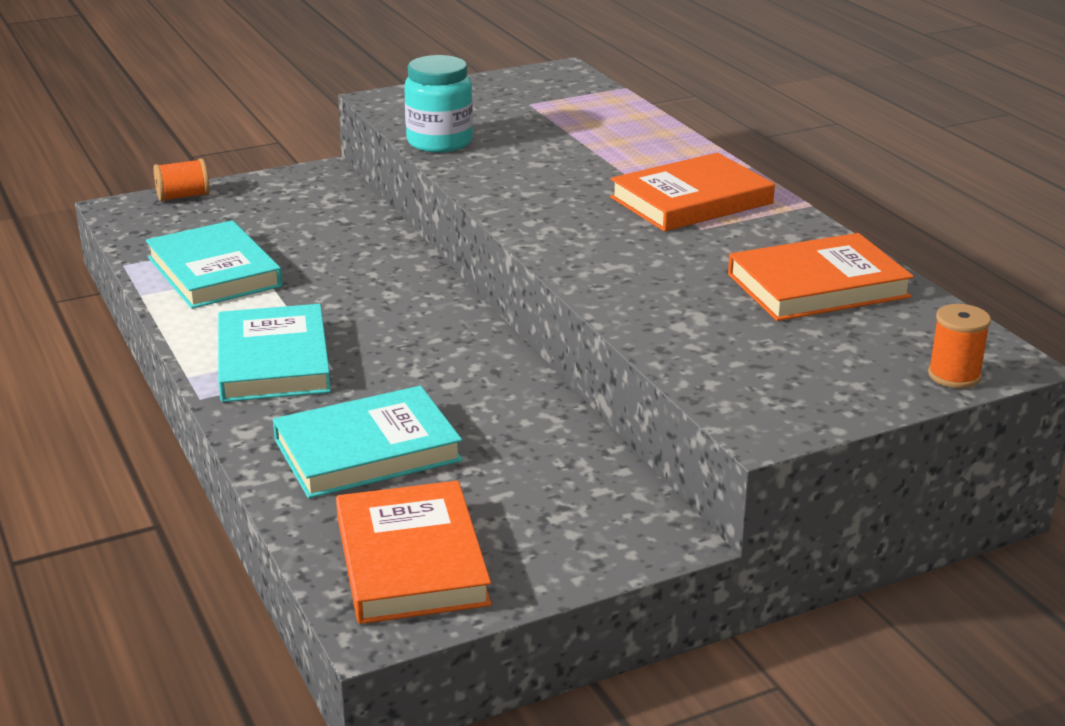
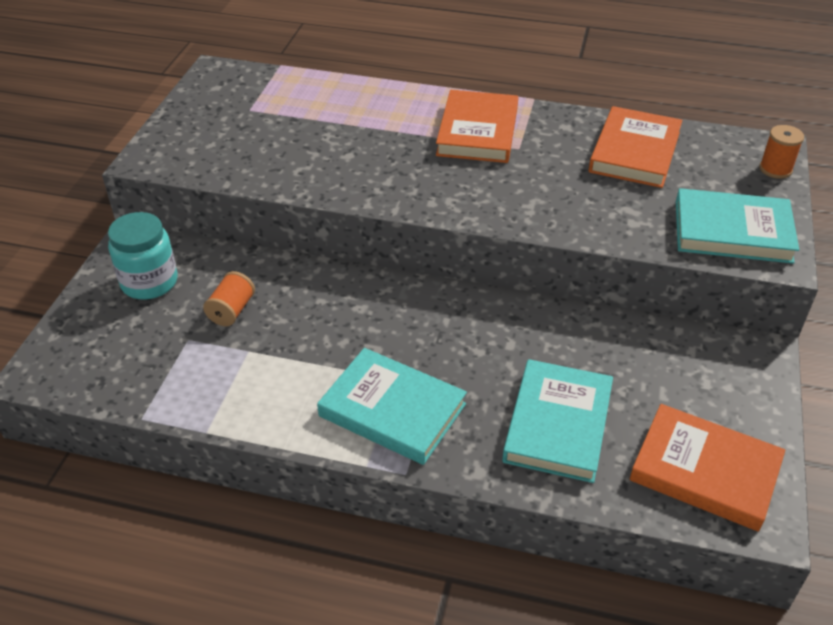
camera: 50 degrees left, 15 degrees up
(183, 196) = (67, 330): orange spool -> orange spool (231, 310)
(214, 272) = (219, 375): turquoise book -> turquoise book (732, 231)
(439, 142) = (258, 174): turquoise jar -> turquoise jar (149, 282)

